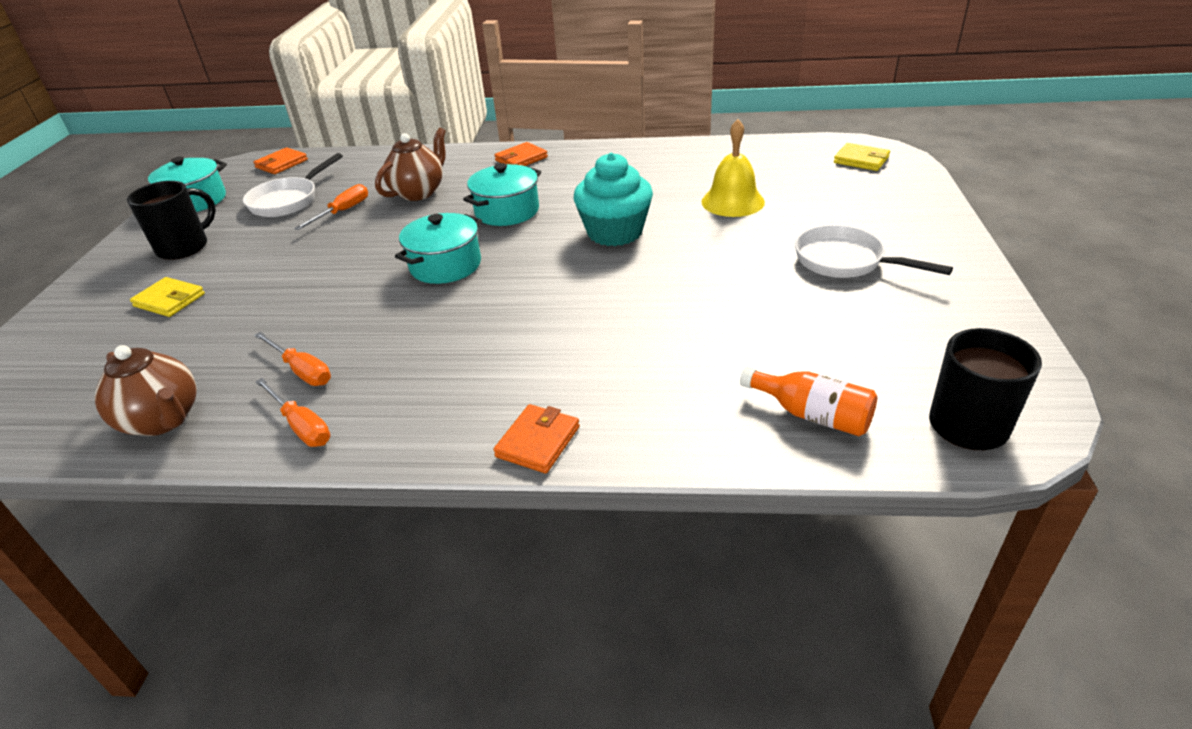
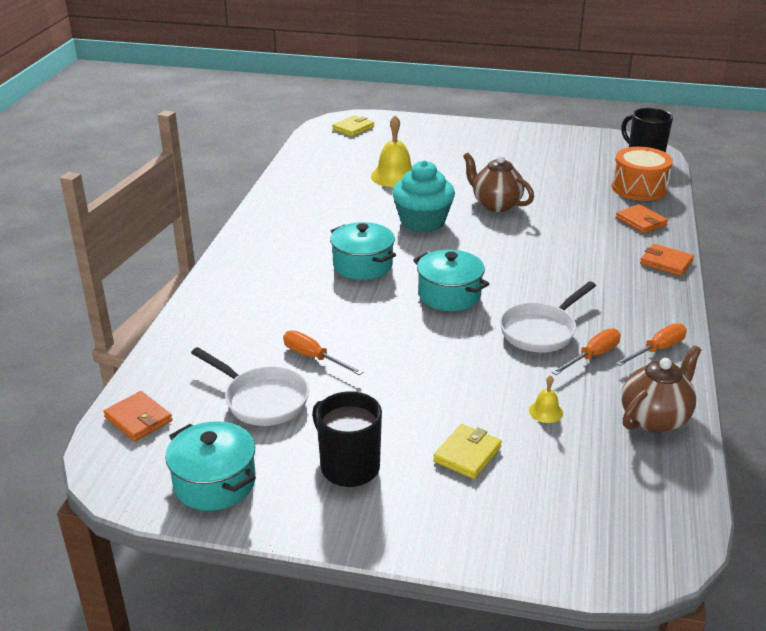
camera: 85 degrees left, 5 degrees down
(211, 341) = (546, 411): none -> yellow bell
(419, 192) = (294, 312): brown teapot -> brown teapot (495, 205)
(521, 159) = (251, 255): orange wallet -> orange wallet (641, 221)
(812, 415) = (639, 188): orange bottle -> orange drum
(845, 261) = (491, 156): white pan -> white pan (541, 331)

